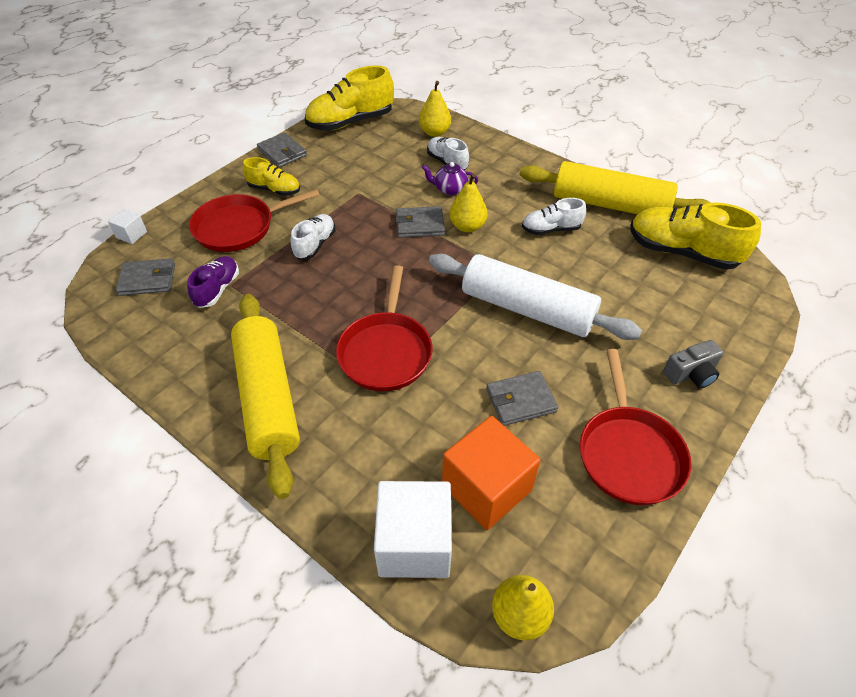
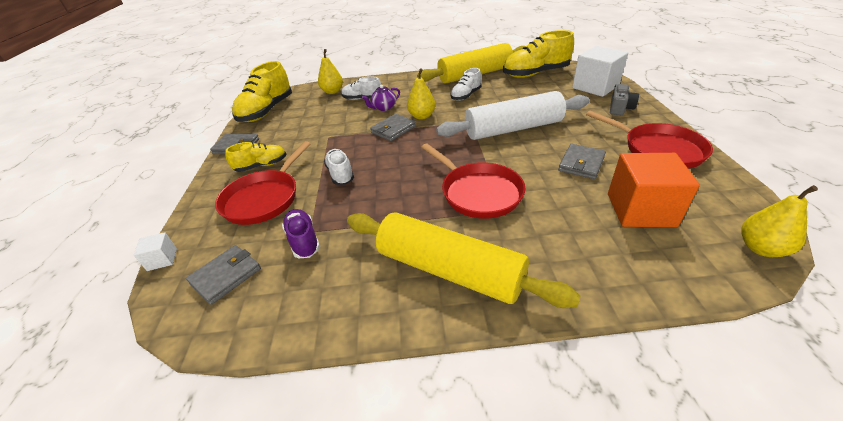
camera: 40 degrees left, 10 degrees down
(414, 543) = (665, 265): white cube -> white cube (595, 87)

